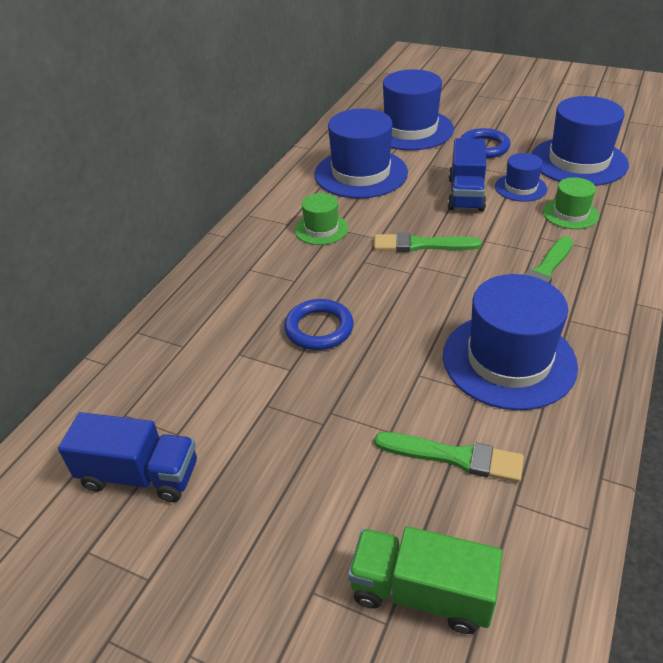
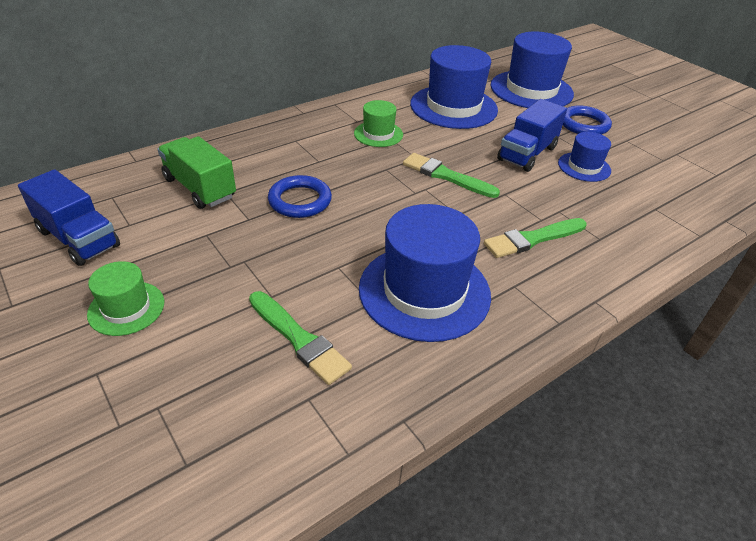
camera: 25 degrees right, 0 degrees up
(421, 592) = (166, 420): green truck -> green truck (200, 188)
(570, 214) = (610, 204): green hat -> green hat (126, 308)
(578, 161) = (665, 167): blue hat -> none

